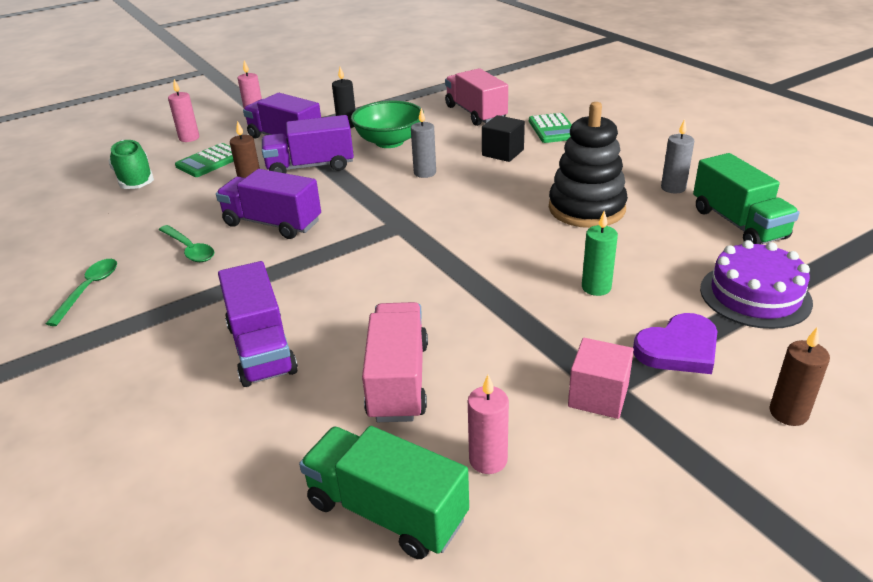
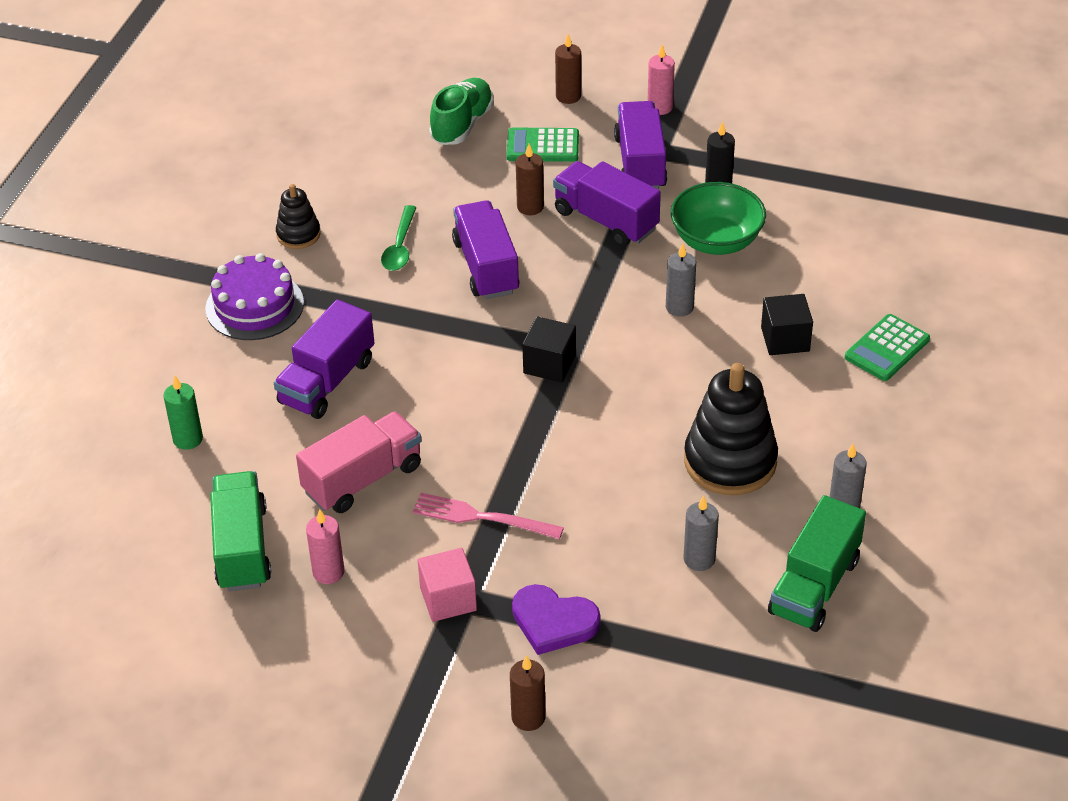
camera: 50 degrees right, 10 degrees up
(89, 290) = (298, 234): green spoon -> black stacking toy
(189, 138) = (568, 96): pink candle -> brown candle
(403, 237) = (549, 364): none -> black cube
(475, 113) = (858, 265): pink truck -> none
(520, 334) = (481, 517): none -> pink fork
(596, 287) = (594, 532): green candle -> green candle (188, 439)
(670, 255) = (699, 559): none -> grey candle
(755, 295) = (685, 643): purple cake -> purple cake (254, 306)

